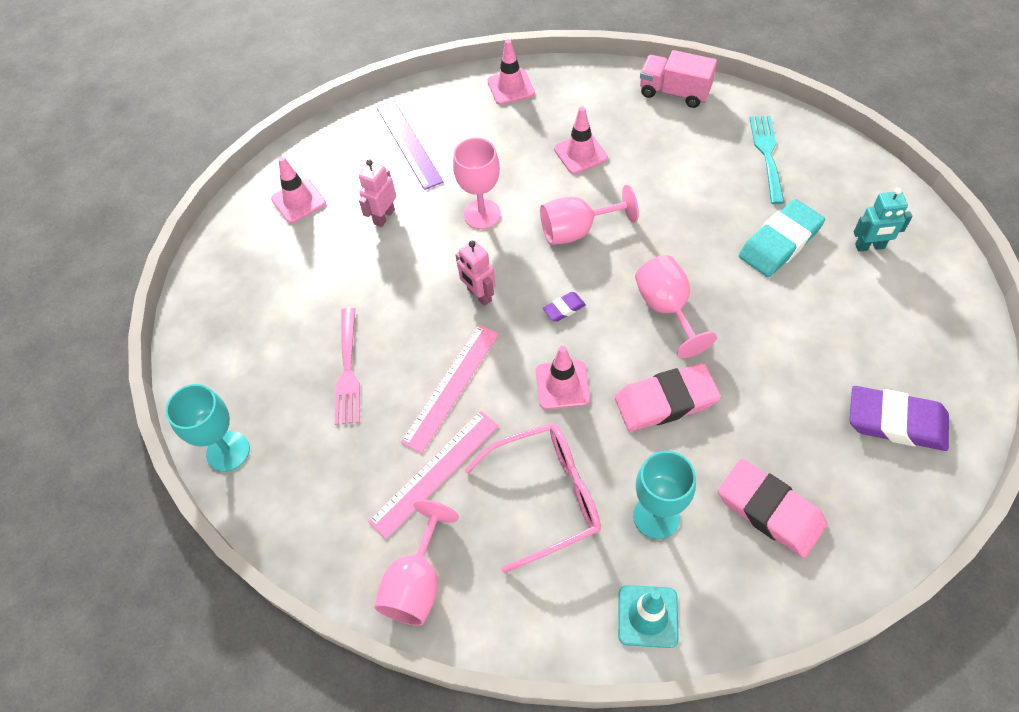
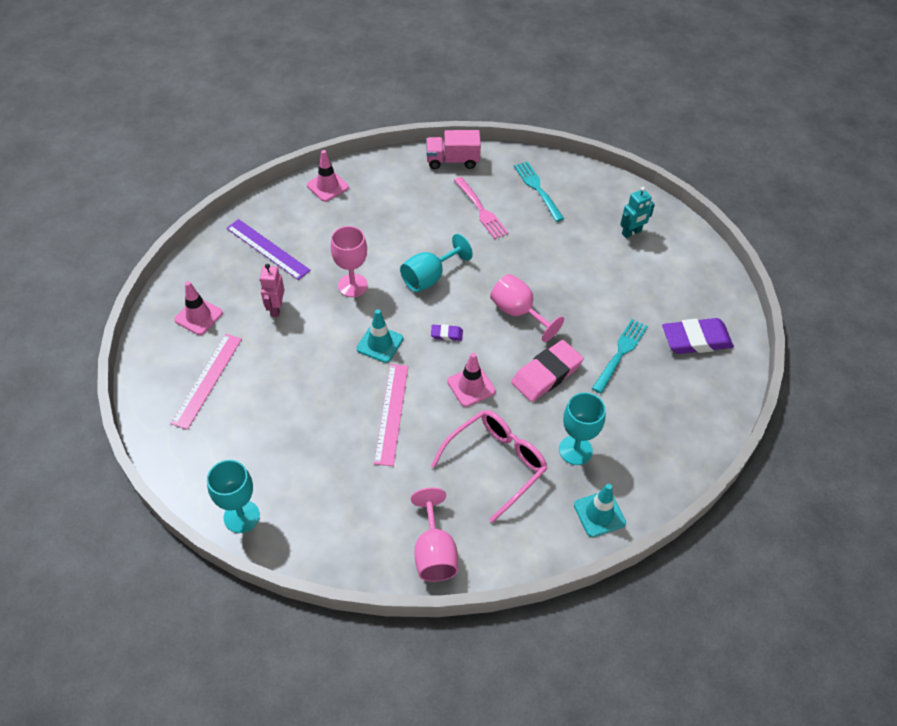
camera: 30 degrees left, 5 degrees down
(347, 369) = (306, 427): pink fork -> pink fork (480, 210)
(435, 473) = (410, 475): pink ruler -> pink ruler (207, 380)
(479, 295) = (380, 344): pink robot -> turquoise traffic cone
(564, 308) = (446, 334): purple eraser -> purple eraser turned 60 degrees clockwise
(577, 230) = (429, 277): pink goblet -> turquoise goblet
(580, 153) = (405, 222): pink traffic cone -> none
(770, 510) = (645, 420): pink eraser -> none
(778, 406) = (620, 354): none -> turquoise fork
(780, 242) = (573, 246): turquoise eraser -> none

